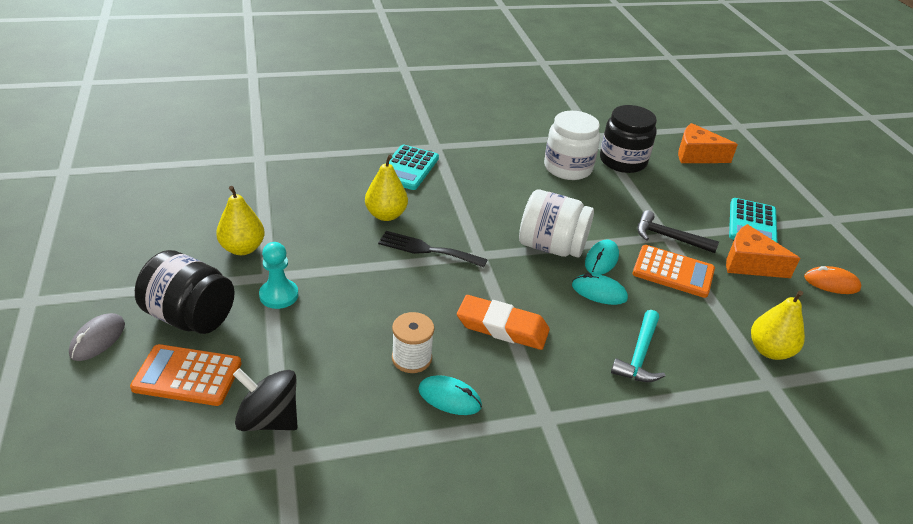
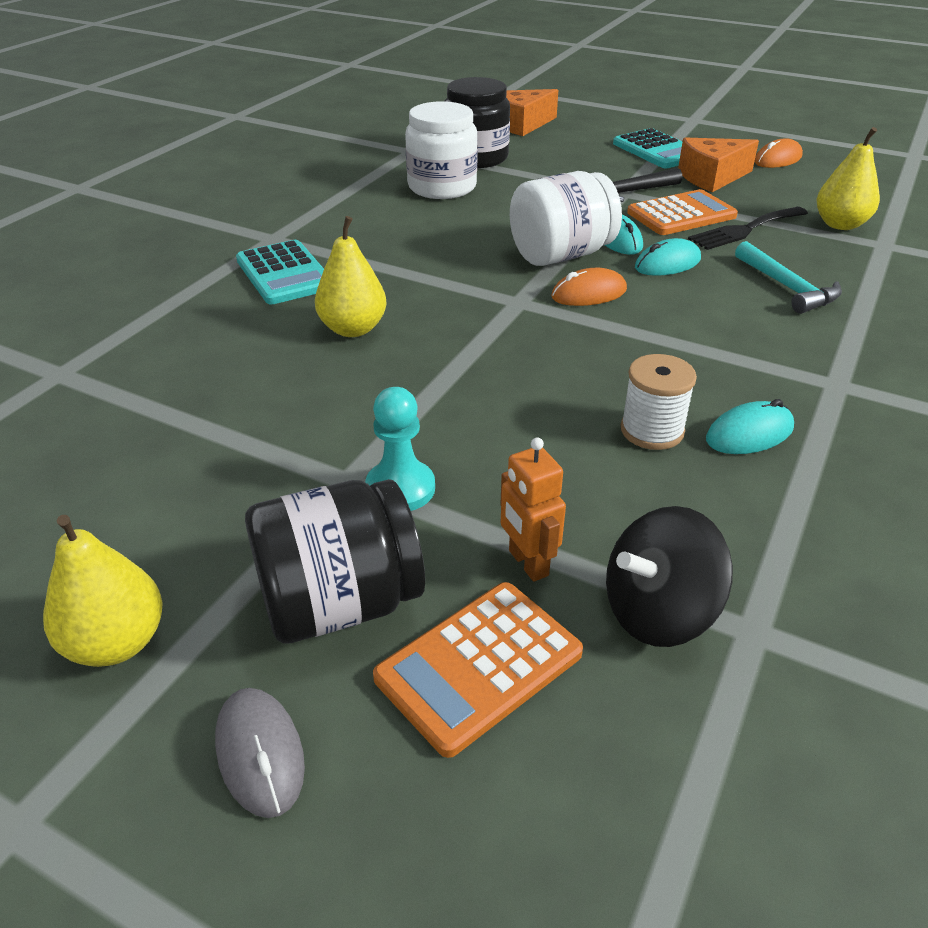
camera: 45 degrees left, 0 degrees up
(242, 248) = (247, 479): yellow pear -> yellow pear (116, 643)
(264, 360) = (527, 563): none -> orange robot
(427, 249) = (462, 330): black fork -> black fork (745, 230)
(502, 327) = (661, 344): orange eraser -> none
(521, 276) = (589, 294): none -> orange mouse

